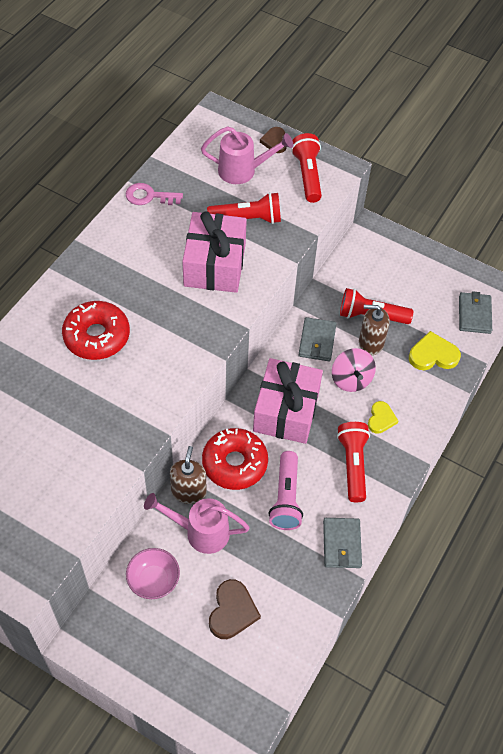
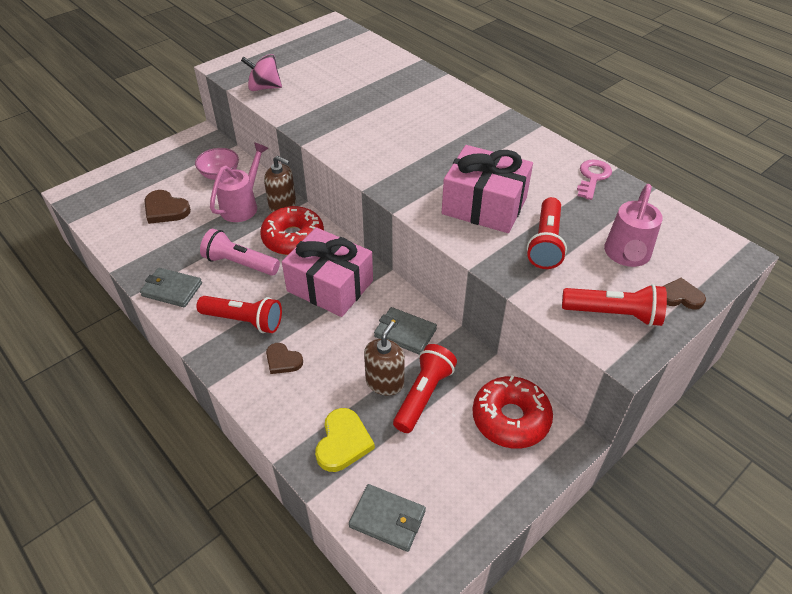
camera: 110 degrees right, 10 degrees down
(97, 336) = (422, 122): red donut -> red donut (510, 418)
(351, 379) = (343, 349): pink spinning top -> pink spinning top (264, 87)
(381, 419) = (283, 360): yellow heart -> brown heart

